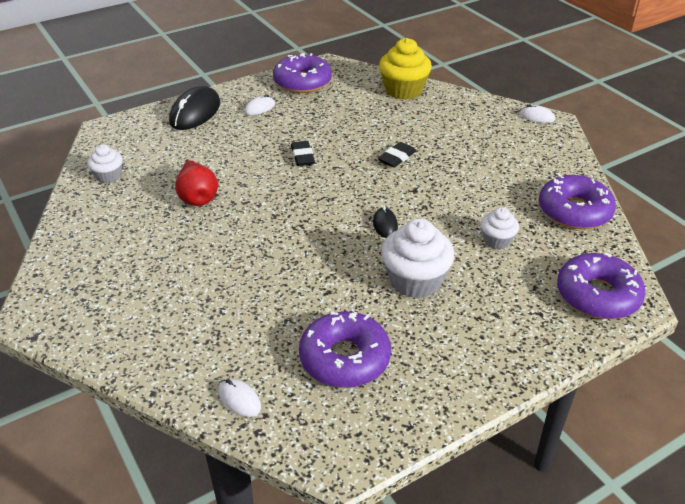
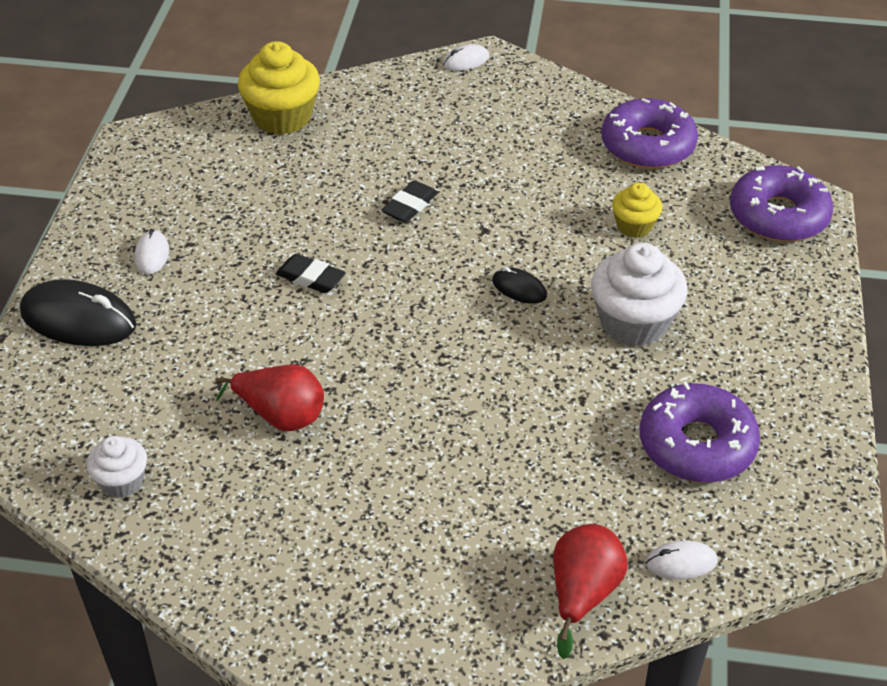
camera: 50 degrees left, 5 degrees up
(175, 368) = (583, 594): none -> red pear
(195, 112) = (78, 319): black mouse -> black mouse turned 45 degrees counterclockwise
(302, 82) = (144, 184): purple donut -> none
(397, 158) = (410, 206): black eraser -> black eraser turned 45 degrees clockwise
(497, 240) = (634, 226): white cupcake -> yellow cupcake

